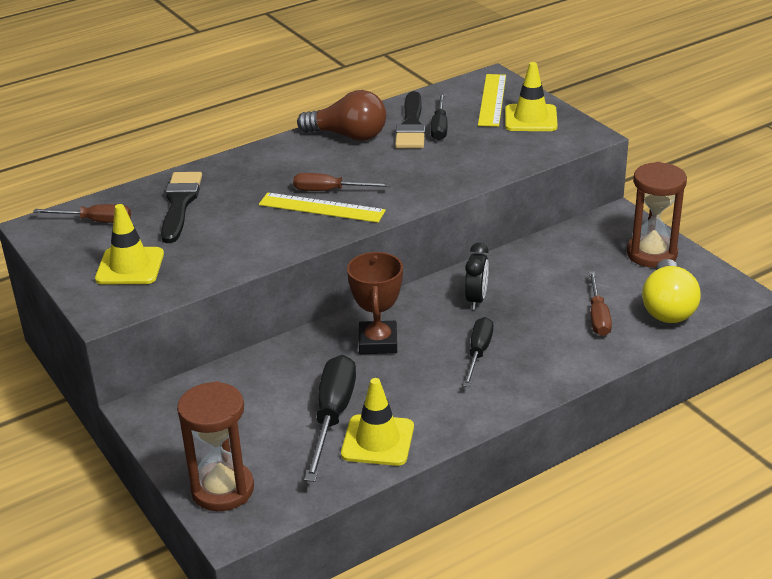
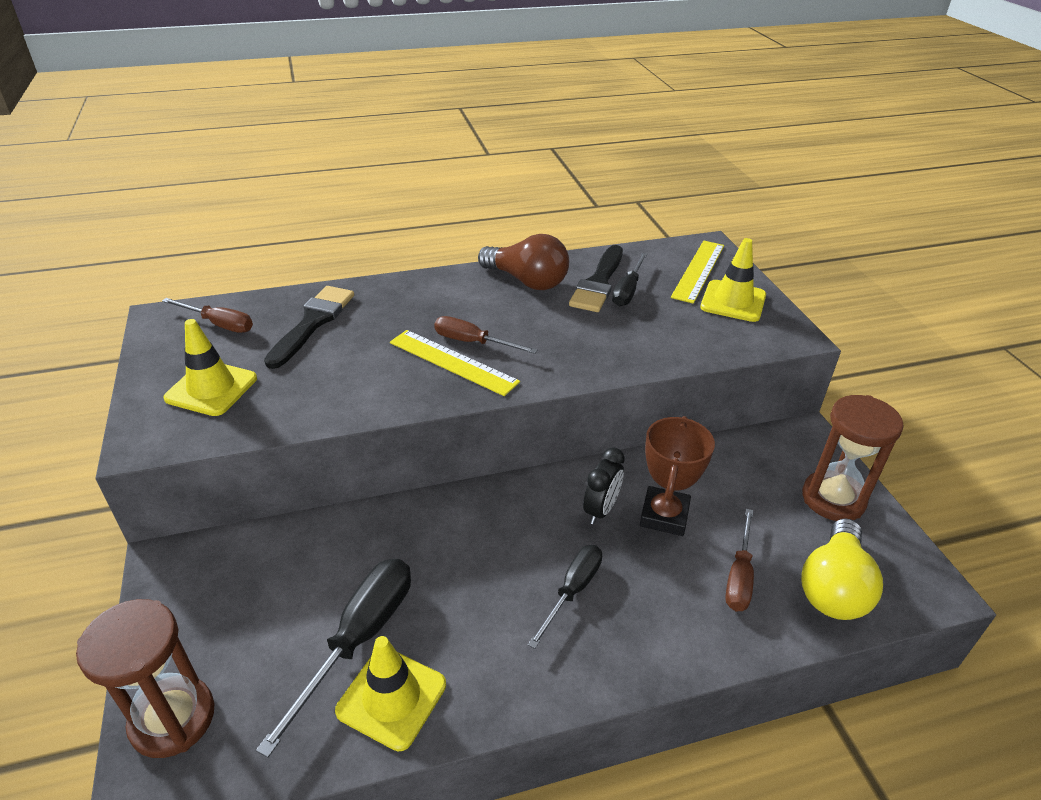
camera: 15 degrees right, 5 degrees up
(378, 342) = (463, 540): brown trophy -> brown trophy (664, 515)

